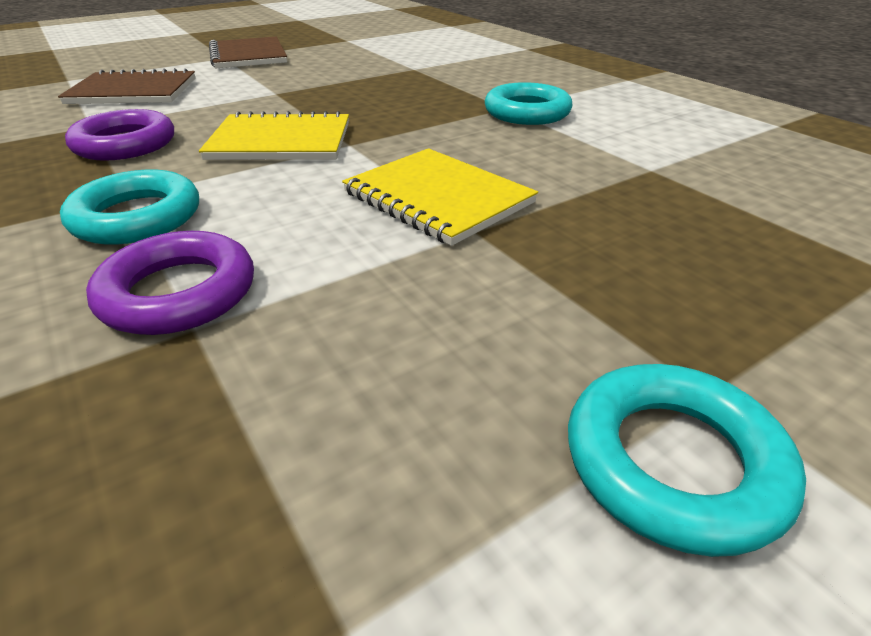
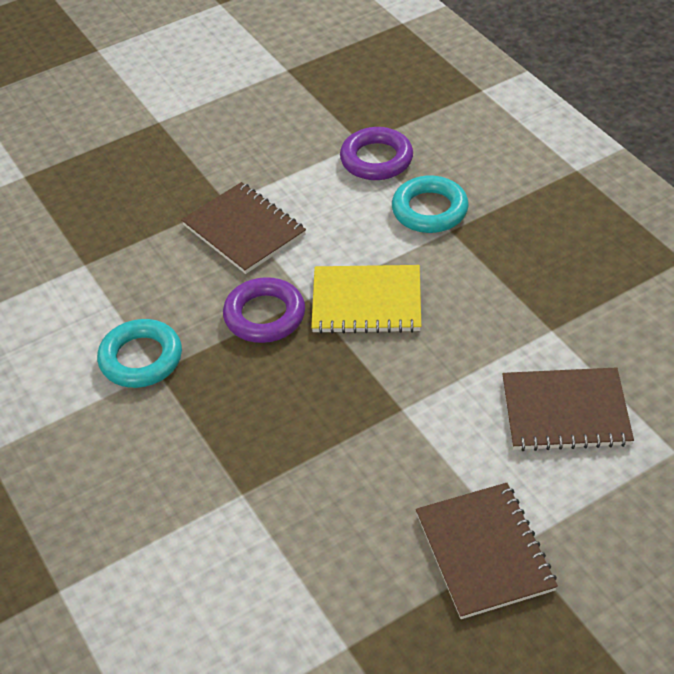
camera: 175 degrees left, 10 degrees up
(125, 144) = (495, 296): purple ring -> purple ring (264, 315)
(437, 198) = (244, 230): yellow notebook -> brown notebook
(673, 463) = (186, 101): turquoise ring -> none

